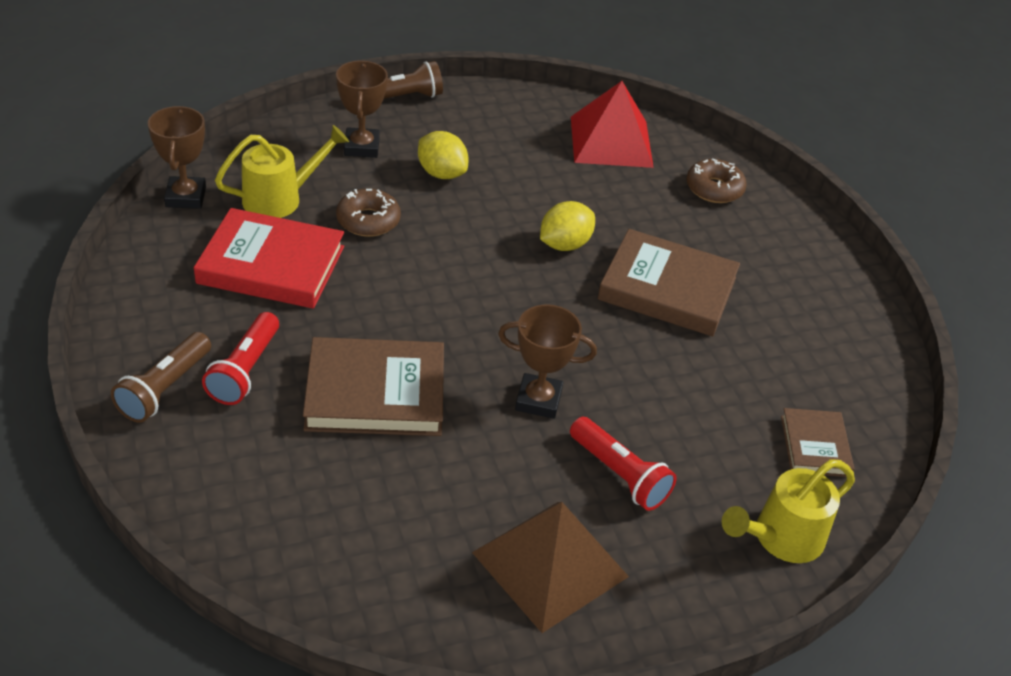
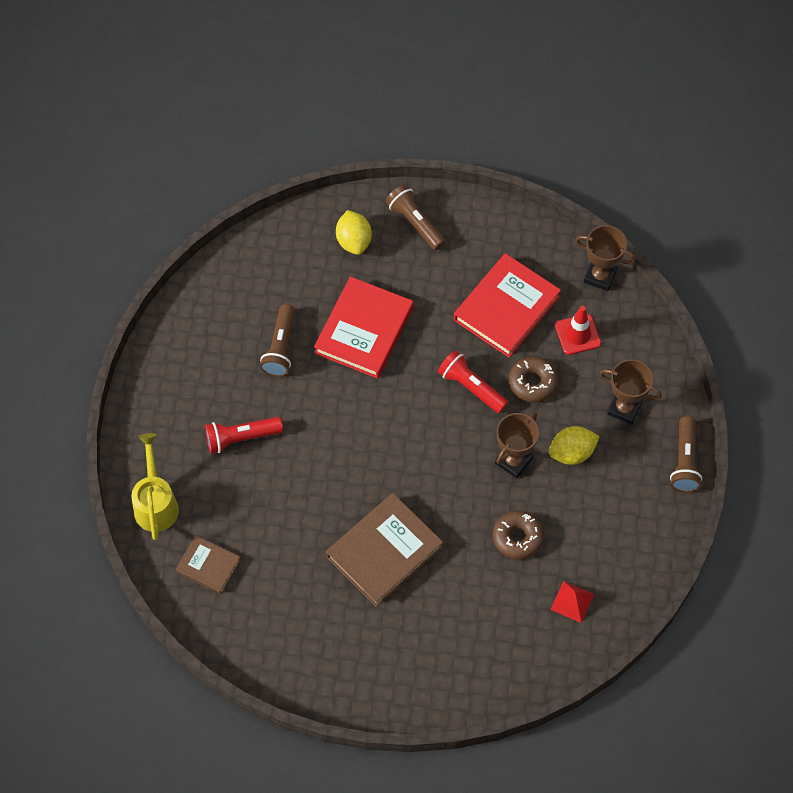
camera: 120 degrees right, 20 degrees up
(245, 370) = (413, 267): red flashlight -> red flashlight (471, 387)
(281, 198) = (577, 334): yellow watering can -> red traffic cone
(375, 393) = (364, 330): brown book -> red book
(452, 478) = (280, 347): none -> brown flashlight
(538, 400) = (318, 419): brown trophy -> brown trophy (513, 461)
(550, 564) = (200, 372): brown pyramid -> none
(564, 244) = (458, 504): yellow lemon -> yellow lemon (354, 241)
(611, 141) = (572, 602): red pyramid -> red pyramid, size x0.48
(714, 189) = (482, 652): brown donut -> brown donut (517, 538)

